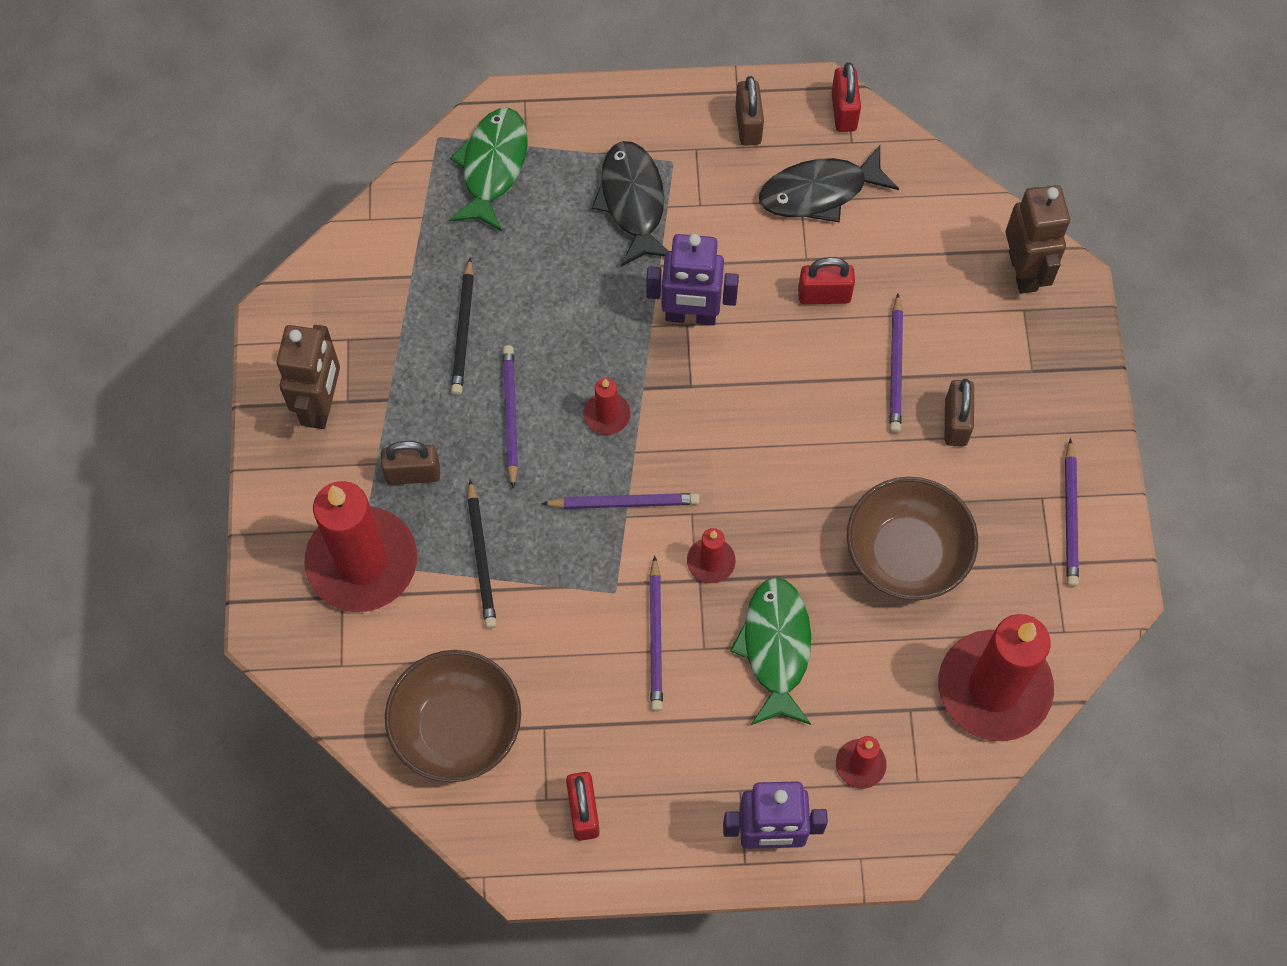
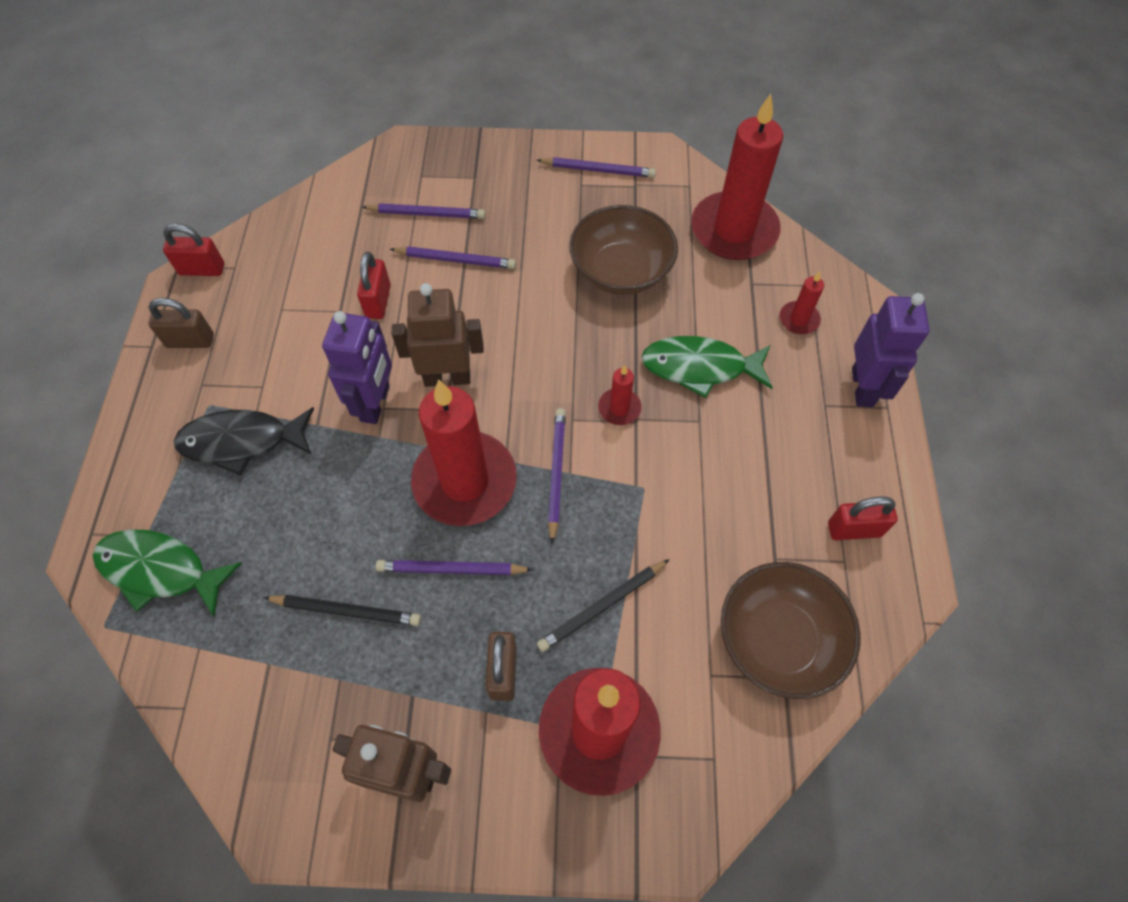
camera: 85 degrees left, 5 degrees down
(481, 558) = (602, 606): black pencil -> black pencil turned 150 degrees clockwise
(607, 415) = (465, 481): red candle -> red candle, size x2.30
(656, 637) = (688, 457): purple pencil -> purple pencil (426, 214)
(819, 192) = (277, 295): black fish -> none
(955, 422) = (511, 227): brown padlock -> none
(1023, 271) = (387, 171): brown robot -> brown robot (447, 377)

